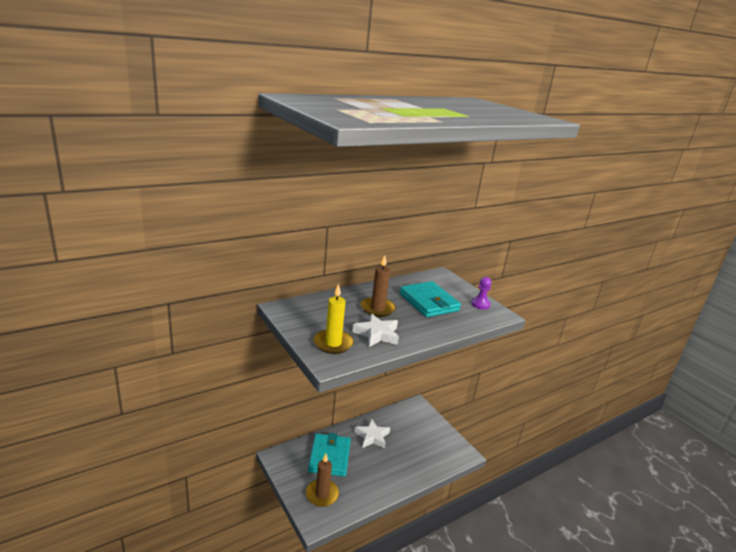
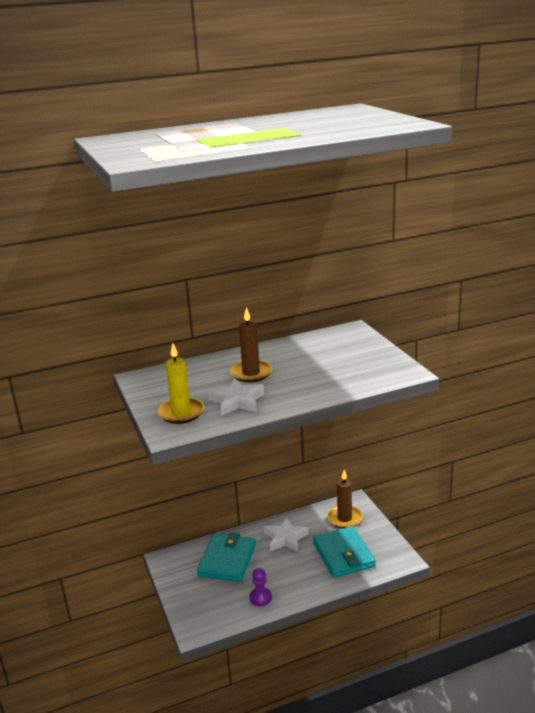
camera: 15 degrees right, 0 degrees up
(322, 494) = (209, 600): brown candle -> brown candle (344, 518)
(428, 302) = (319, 363): turquoise wallet -> turquoise wallet (343, 555)
(480, 304) = (386, 362): purple pawn -> purple pawn (260, 598)

